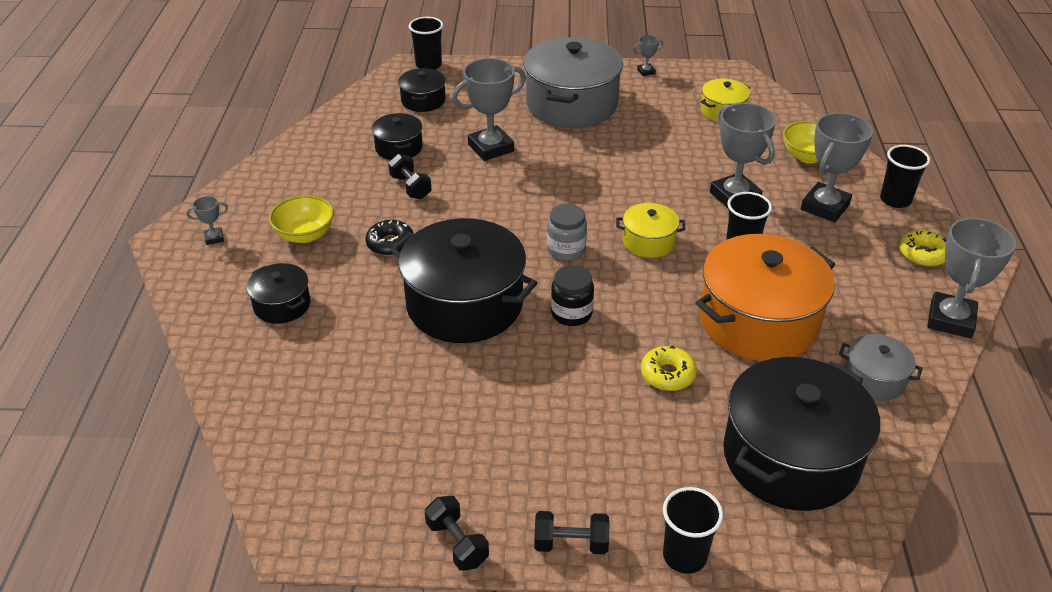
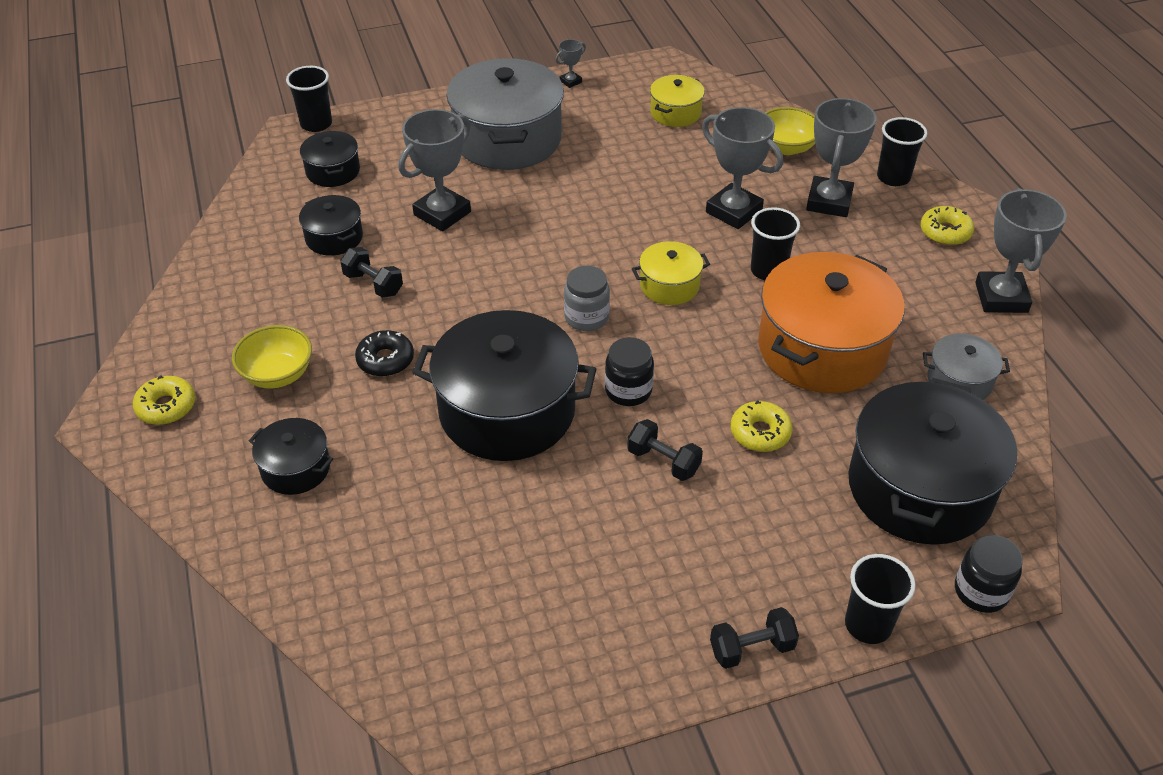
camera: 20 degrees left, 5 degrees up
(214, 238) = (166, 407): grey trophy -> yellow donut
(457, 543) = (636, 687): black dumbbell -> black dumbbell (663, 461)
(805, 559) = (981, 591): none -> black jar

